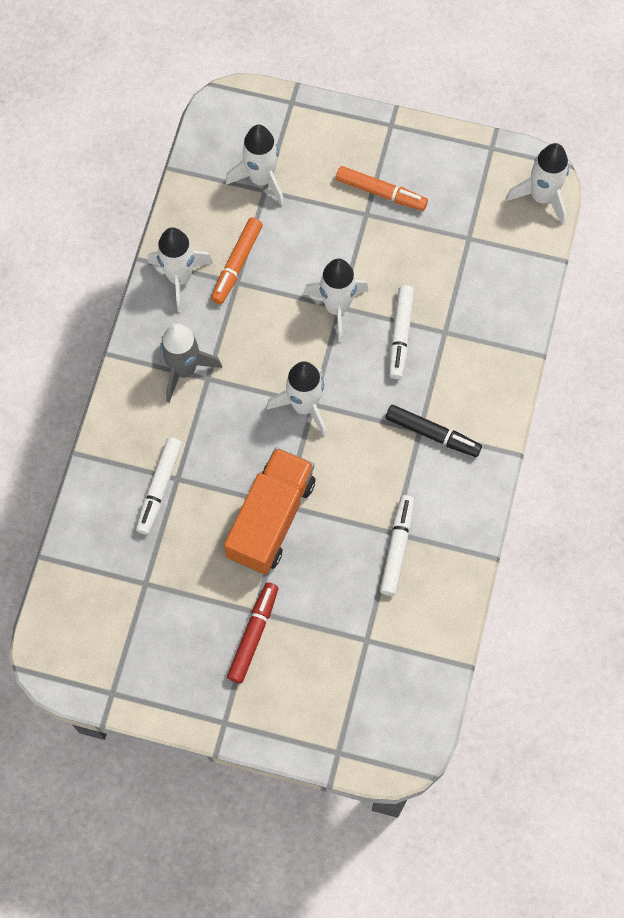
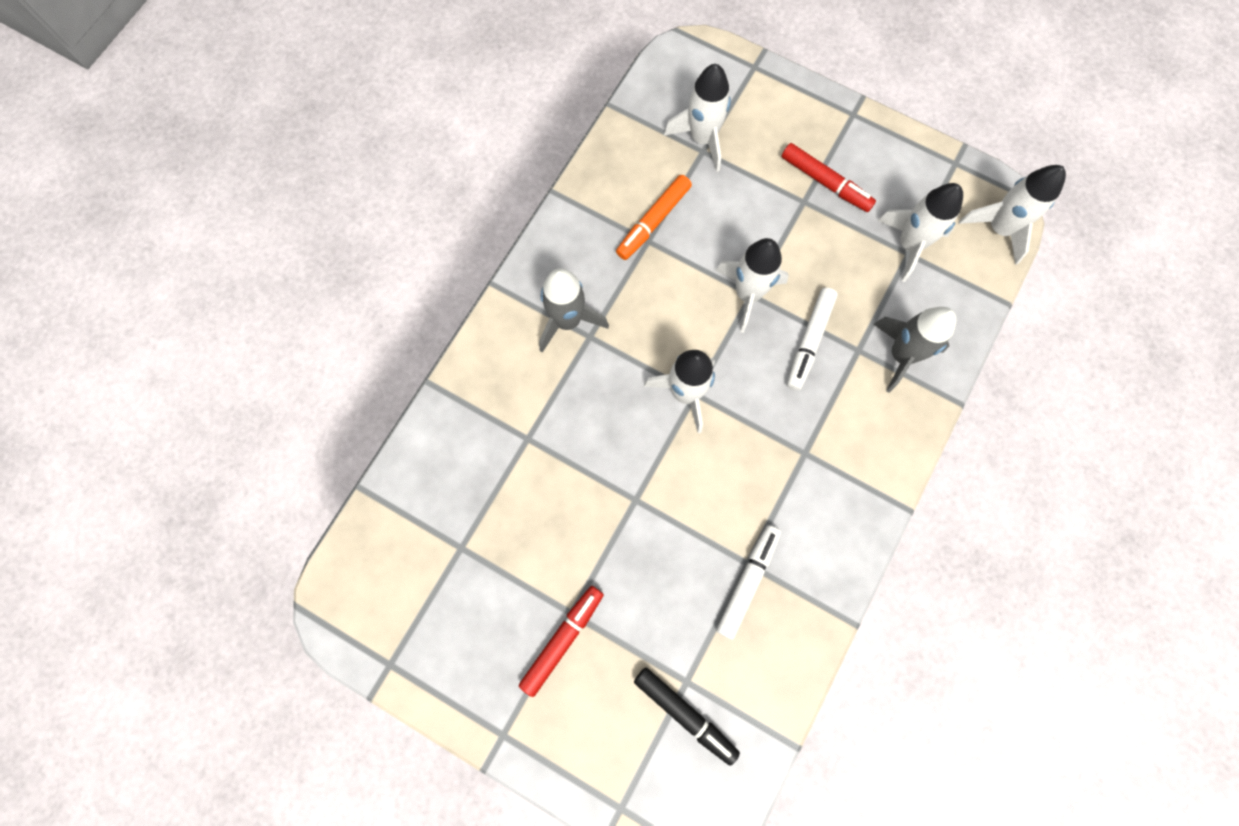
camera: 15 degrees right, 5 degrees up
(159, 488) = (505, 444): white marker -> none
(180, 278) = (590, 221): white rocket -> white rocket (909, 245)
(271, 519) = (616, 511): orange truck -> none
(381, 193) = (825, 182): orange marker -> red marker
(432, 434) = (818, 461): black marker -> black marker (685, 714)
(482, 327) = (901, 355): none -> grey rocket

